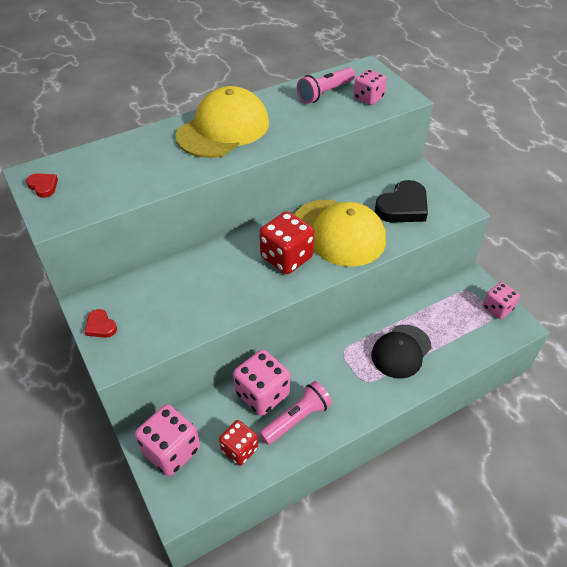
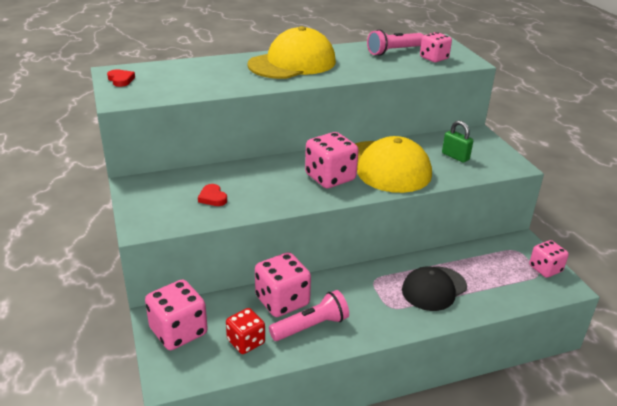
camera: 10 degrees right, 15 degrees down
(100, 326) = (139, 202): red heart -> red heart (212, 198)
(286, 257) = (330, 177): red dice -> pink dice
(403, 207) = (455, 156): black heart -> green padlock

